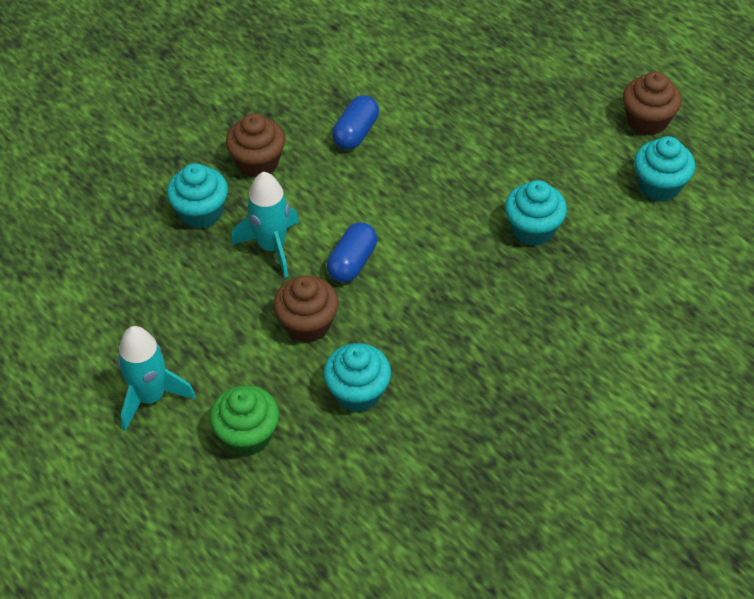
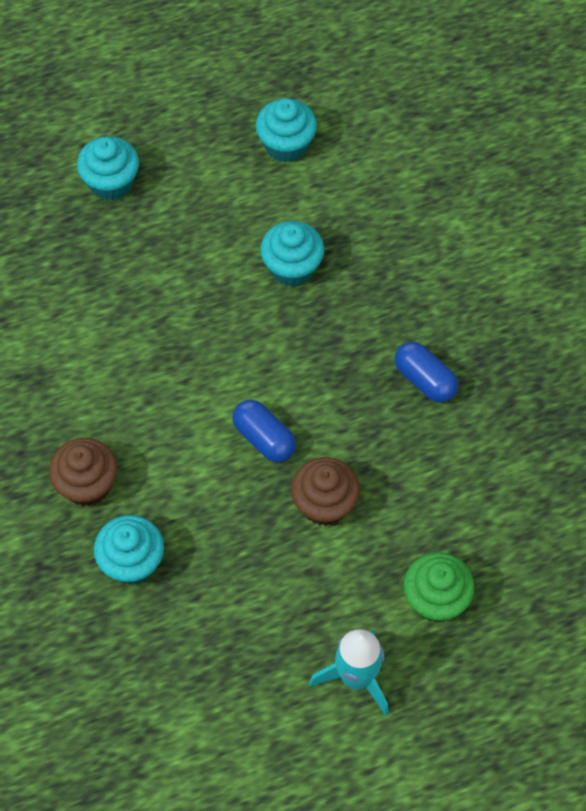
camera: 70 degrees left, 10 degrees up
(272, 246) = (210, 506): turquoise rocket -> none
(356, 133) = (91, 377): blue capsule -> blue capsule (425, 380)
(358, 392) = (423, 486): turquoise cupcake -> turquoise cupcake (111, 183)
(647, 121) = (201, 120): brown cupcake -> none

